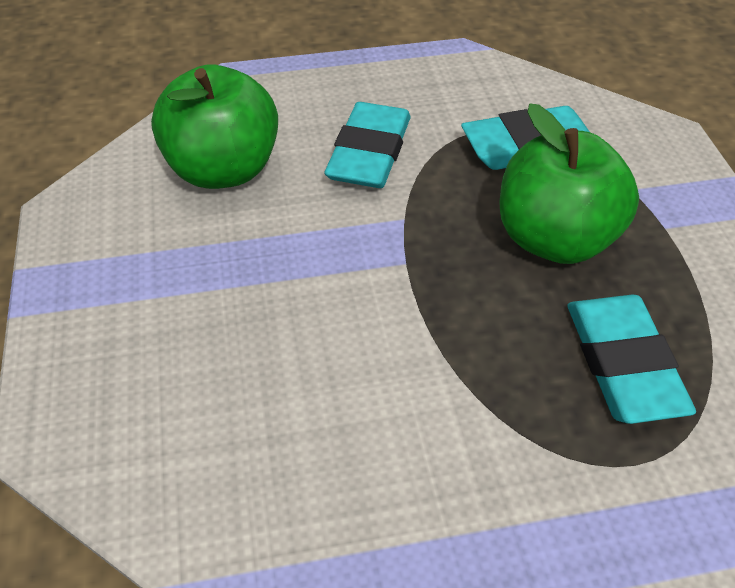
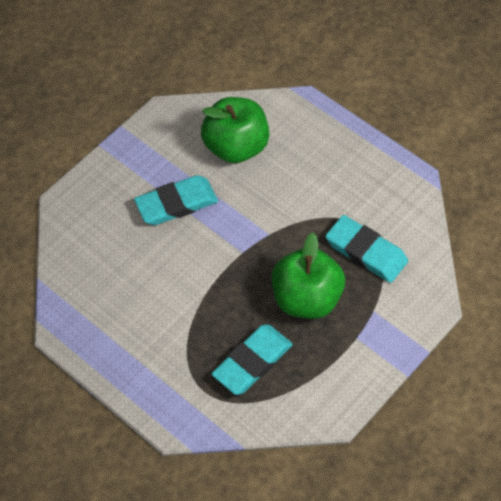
camera: 55 degrees right, 10 degrees up
(369, 153) = (300, 192): turquoise eraser -> turquoise eraser (176, 203)

